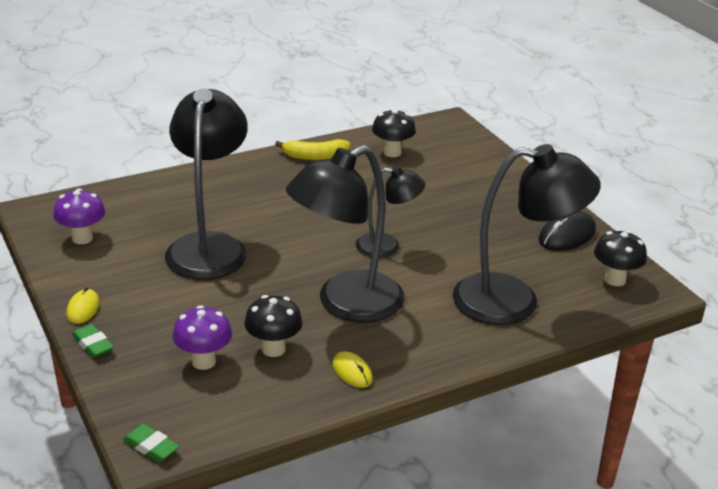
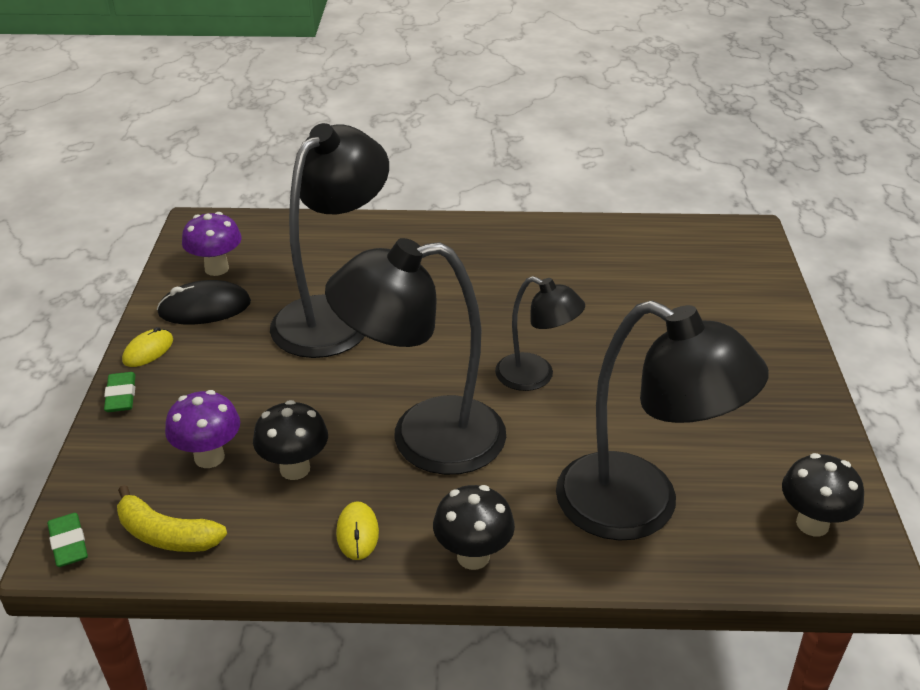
camera: 30 degrees right, 5 degrees up
(315, 157) = (541, 237): yellow banana -> yellow banana (166, 535)
(392, 152) = (640, 255): black mushroom -> black mushroom (473, 556)
(567, 235) = (790, 434): black mouse -> black mouse (205, 308)

